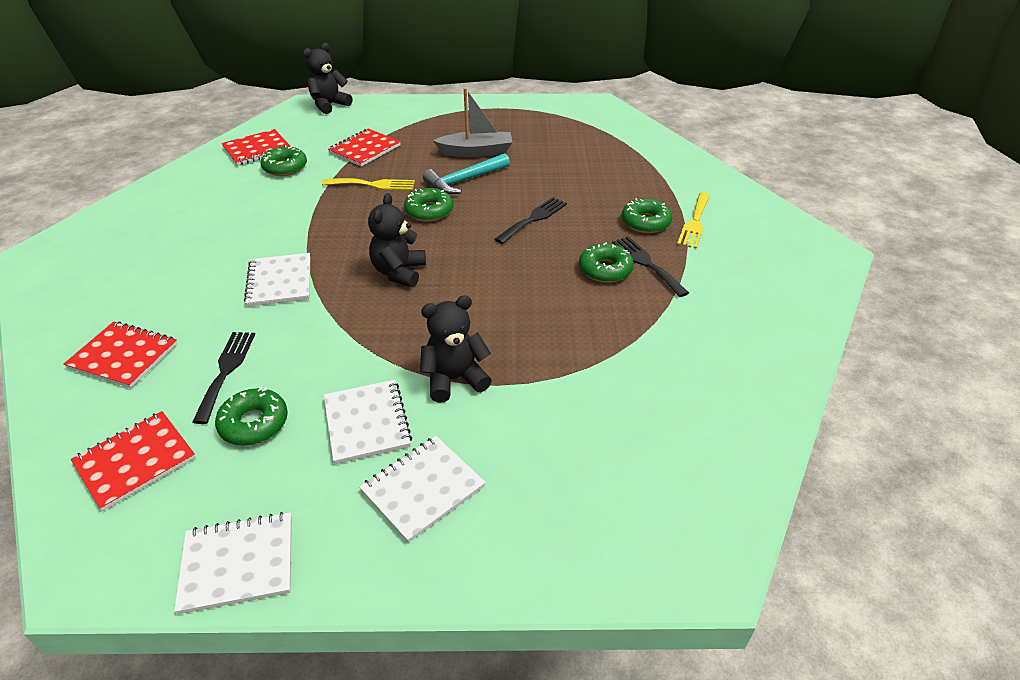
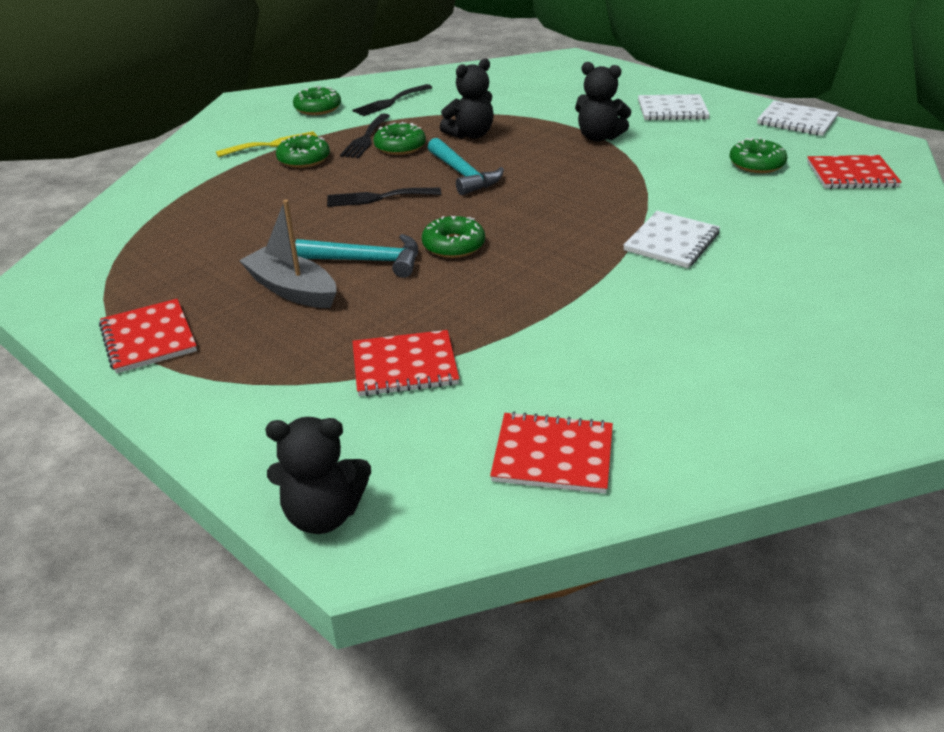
camera: 135 degrees left, 5 degrees down
(124, 356) = (852, 238): red notebook -> red notebook (148, 338)
(226, 371) = (762, 197): black fork -> black fork (390, 102)
(285, 167) = (544, 389): green donut -> green donut (318, 108)
(367, 423) = (678, 140): white notebook -> none
(373, 185) = (466, 303): yellow fork -> none
(399, 272) = (556, 206): black teddy bear -> black teddy bear (470, 135)
(509, 267) = (463, 175): none -> turquoise hammer

